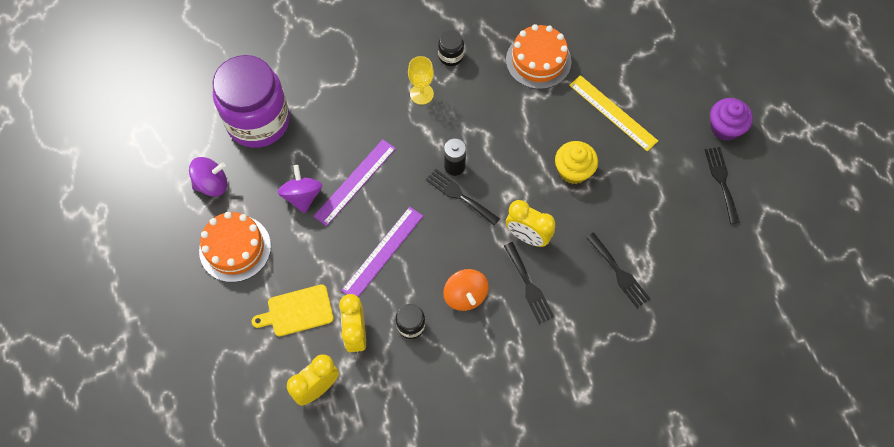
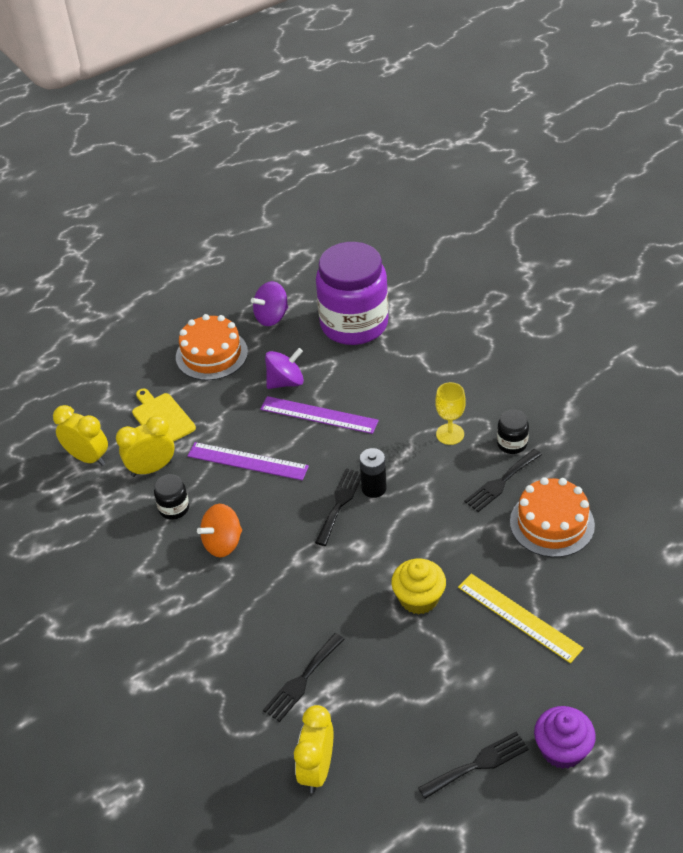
camera: 75 degrees right, 20 degrees down
(212, 184) = (272, 317): purple spinning top -> purple spinning top turned 90 degrees clockwise
(527, 236) = (314, 578): yellow clock -> yellow clock (317, 769)
(529, 286) = (254, 596): black fork -> black fork (501, 482)
(613, 113) = (519, 617): yellow ruler -> yellow ruler turned 75 degrees counterclockwise

